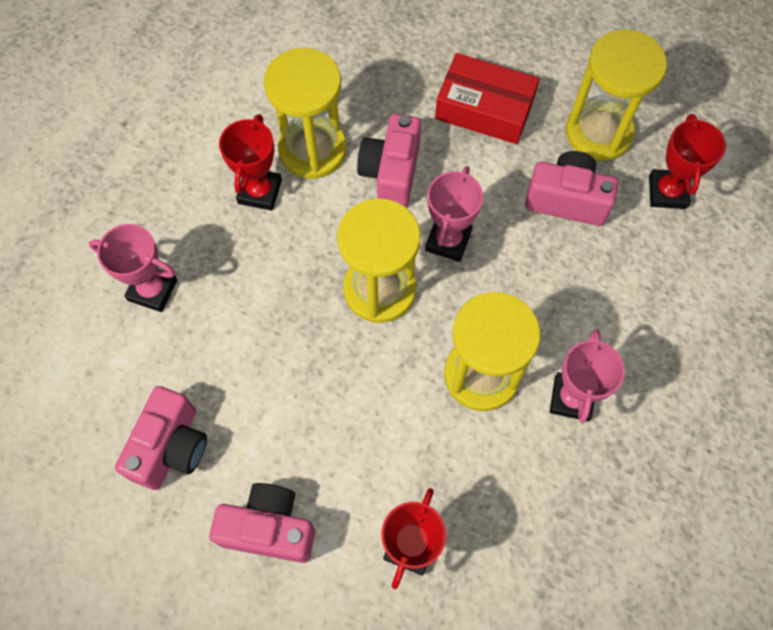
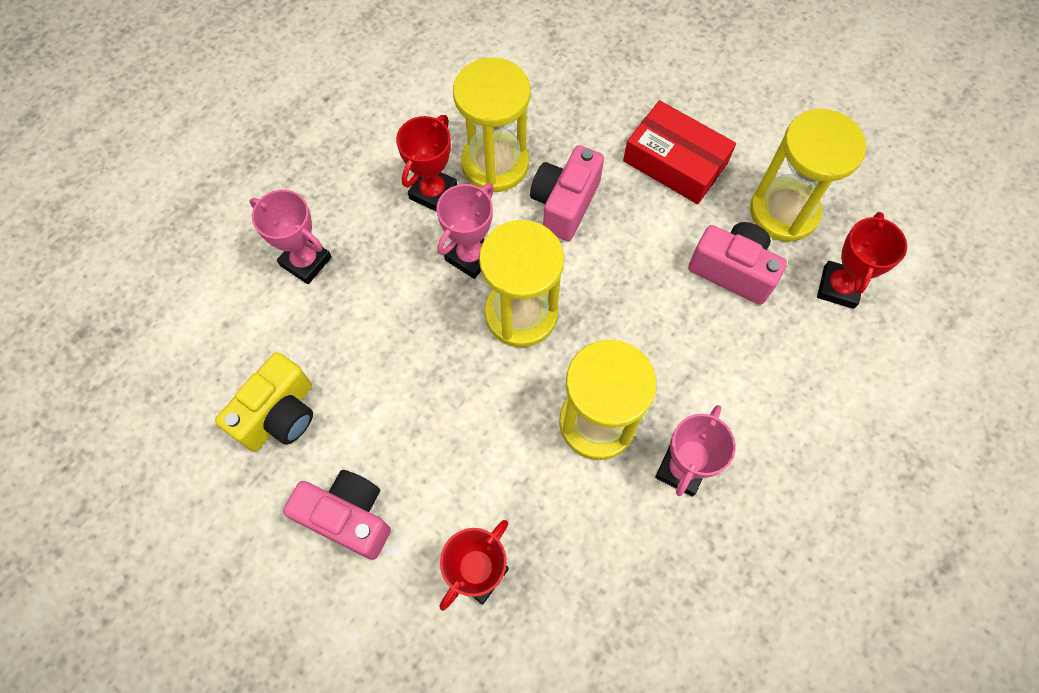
camera: 15 degrees right, 0 degrees up
(171, 447) = (279, 415): pink camera -> yellow camera
(448, 241) = (602, 283): pink trophy -> pink trophy (470, 256)

